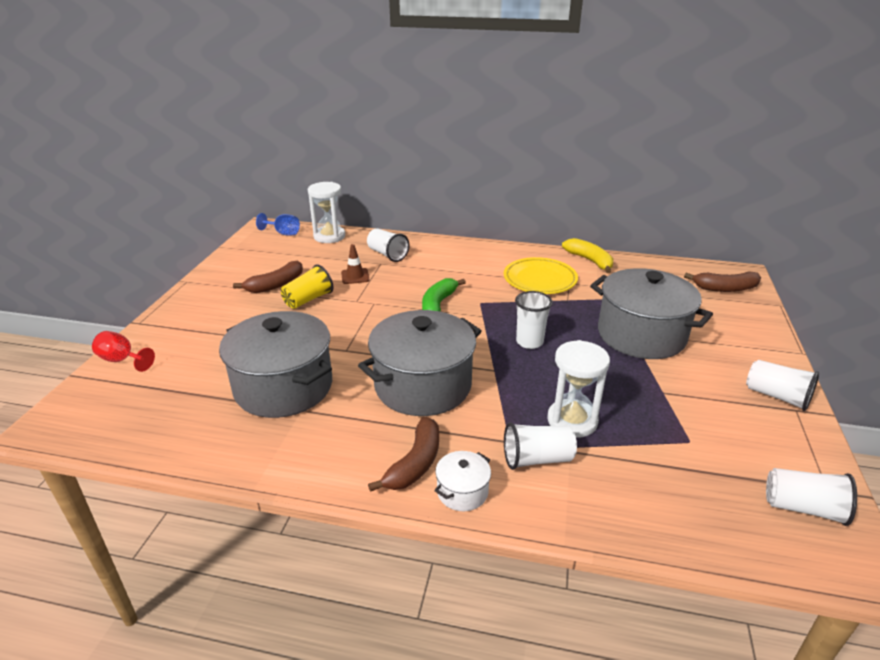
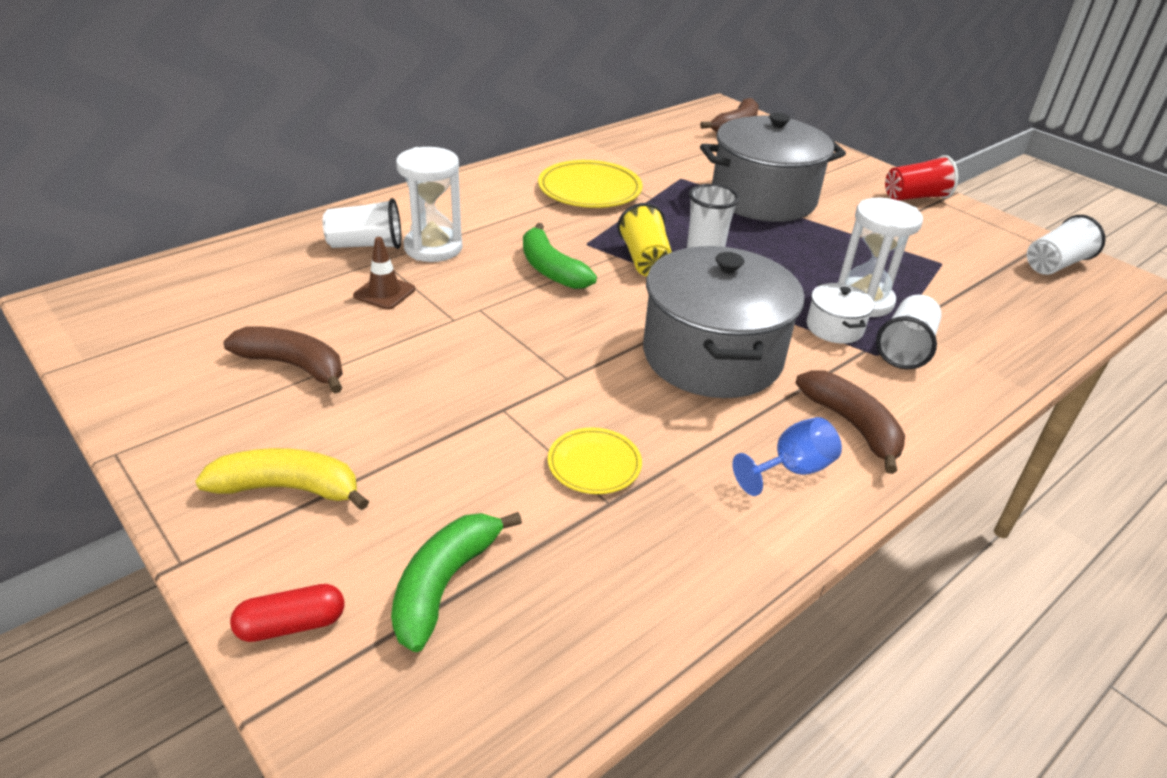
camera: 55 degrees left, 5 degrees up
(122, 360) = (291, 624): red goblet -> red capsule
(168, 383) = (444, 584): none -> green banana
(276, 285) = (294, 366): brown banana -> brown banana turned 60 degrees counterclockwise
(283, 233) = (129, 294): blue goblet -> blue goblet (791, 470)
(284, 387) = (594, 465): grey pot -> yellow plate
(308, 300) = (388, 355): yellow cup -> yellow cup (645, 260)
(329, 236) = (224, 262): white hourglass -> white hourglass (433, 248)
(462, 492) = (922, 416): white pot -> white pot (834, 328)
(590, 261) = (593, 149): yellow banana -> yellow banana (288, 488)
(777, 396) = (915, 197): white cup -> red cup

